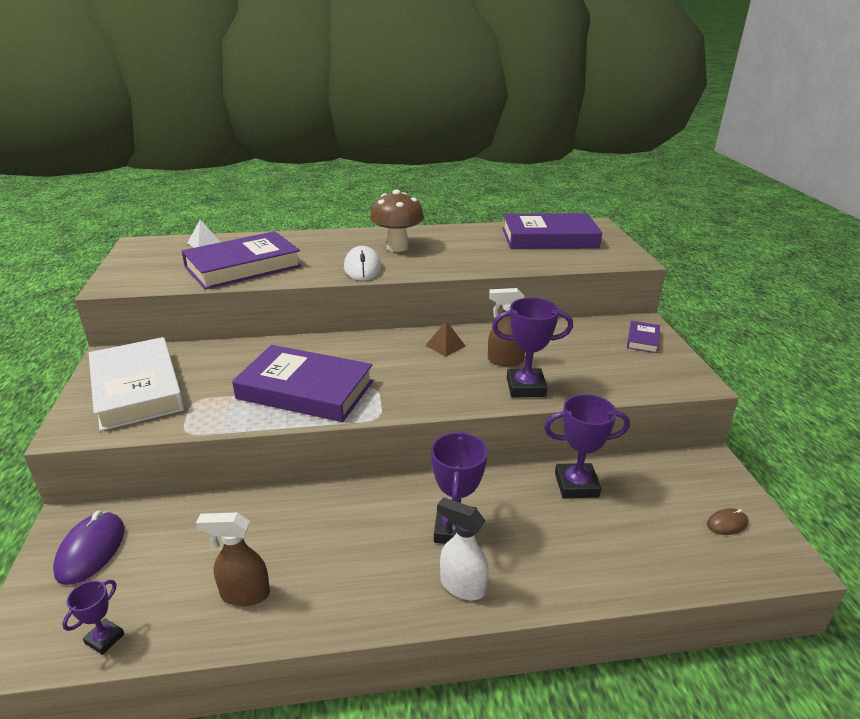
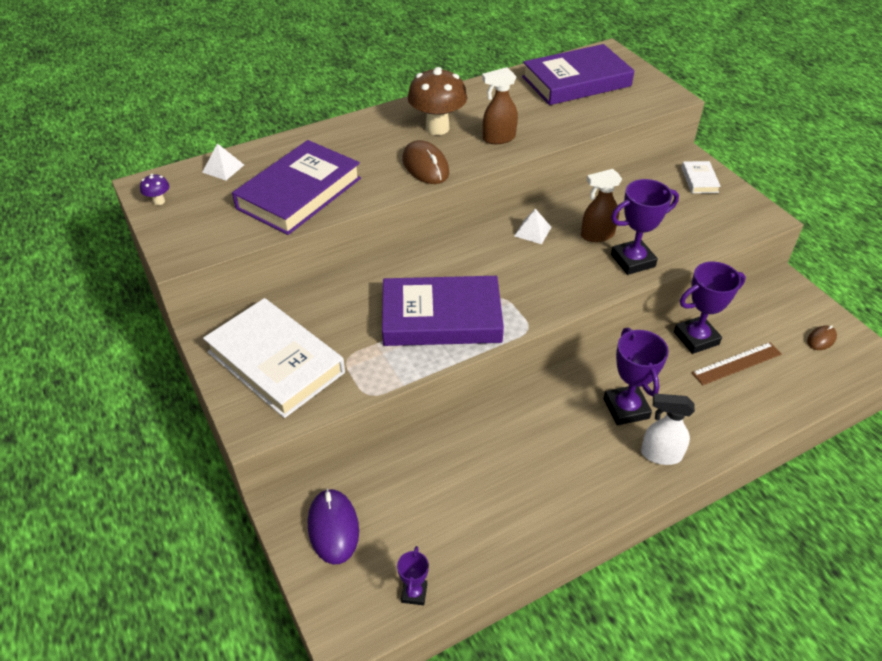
camera: 20 degrees left, 15 degrees up
(136, 253) = (159, 201): none -> purple mushroom
(244, 594) = (497, 518): brown spray bottle -> brown spray bottle (498, 138)
(362, 268) = (425, 166): white mouse -> brown mouse
(445, 345) = (532, 231): brown pyramid -> white pyramid
(608, 520) = (736, 363): none -> brown ruler
(643, 340) = (699, 180): purple book -> white book

